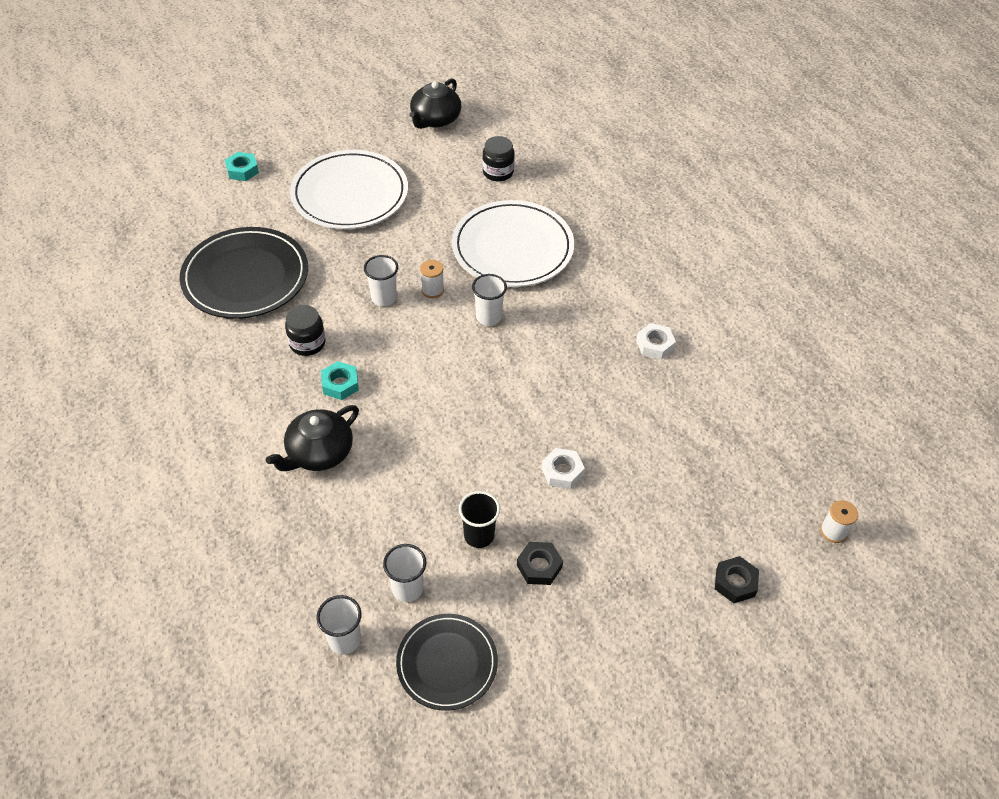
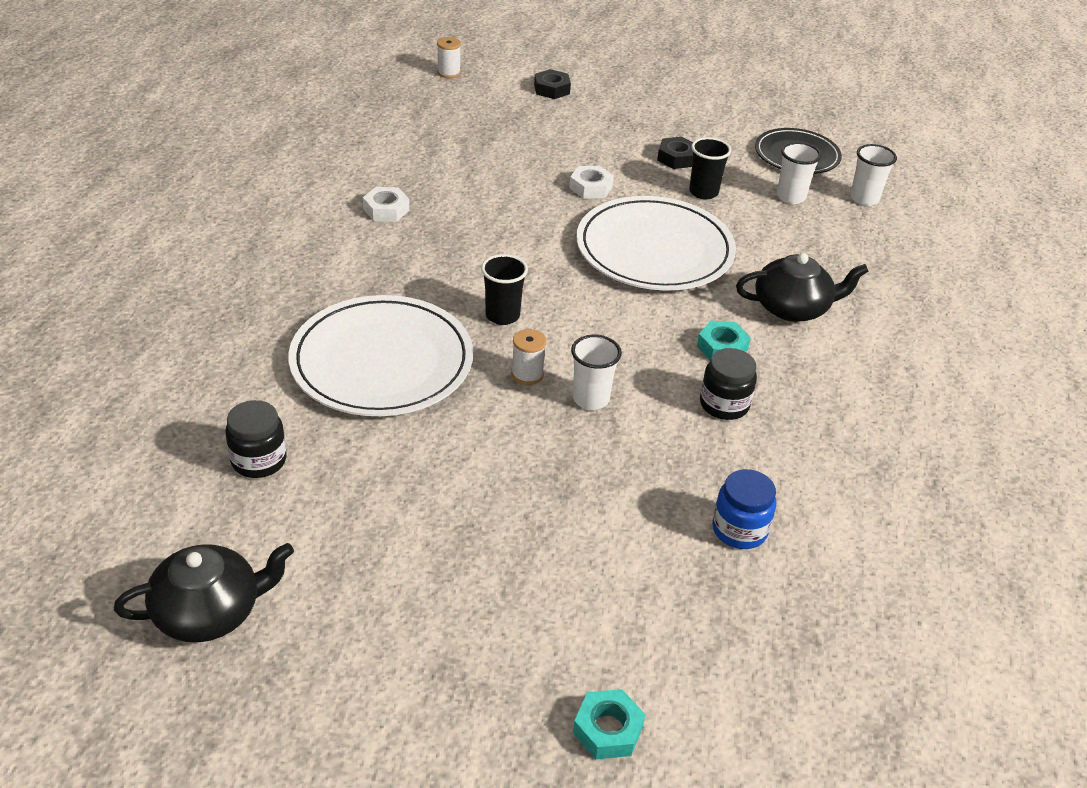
camera: 140 degrees left, 10 degrees down
(245, 277) = (739, 530): black plate -> blue jar
(350, 194) = (486, 563): white plate -> white plate (654, 249)
(488, 317) = (502, 315): white cup -> black cup

